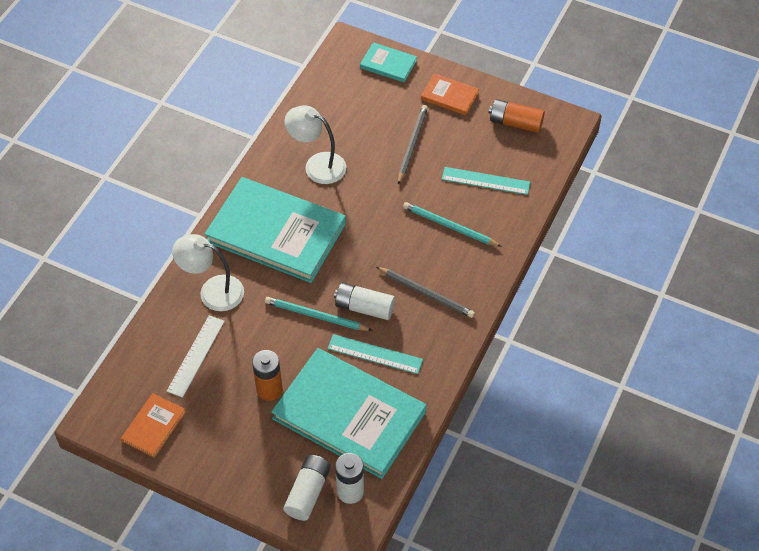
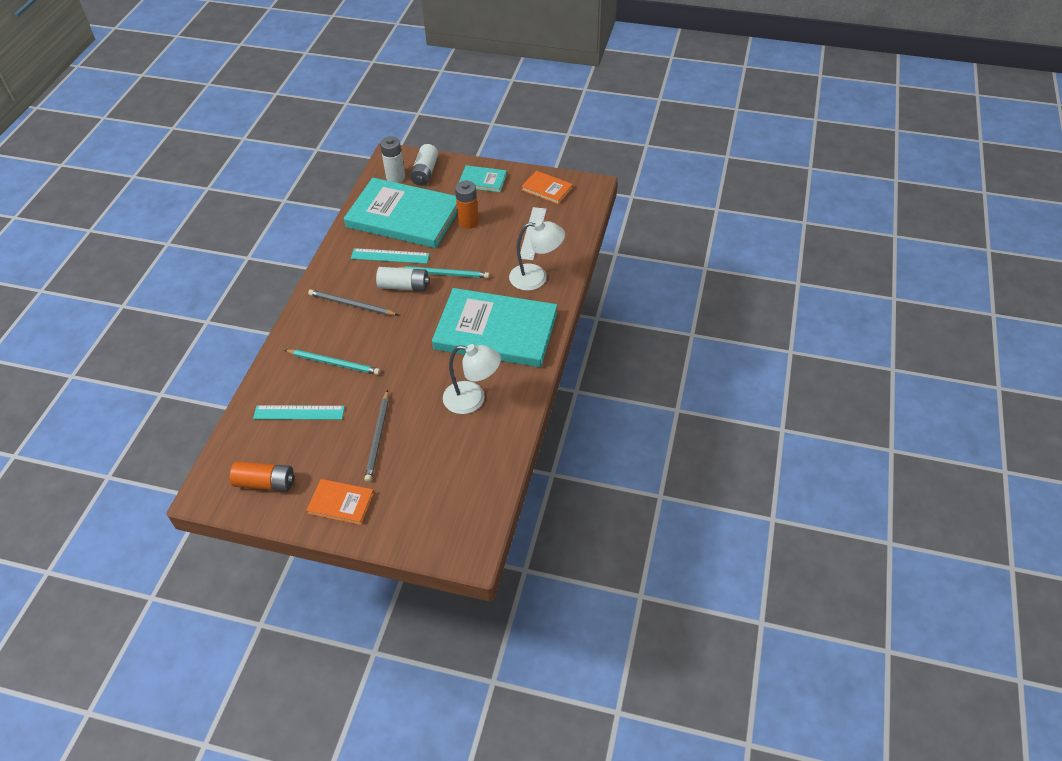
camera: 170 degrees right, 5 degrees down
(153, 426) = (547, 189): orange book -> orange book turned 75 degrees counterclockwise
(388, 64) = (417, 532): turquoise book -> turquoise book (482, 180)

